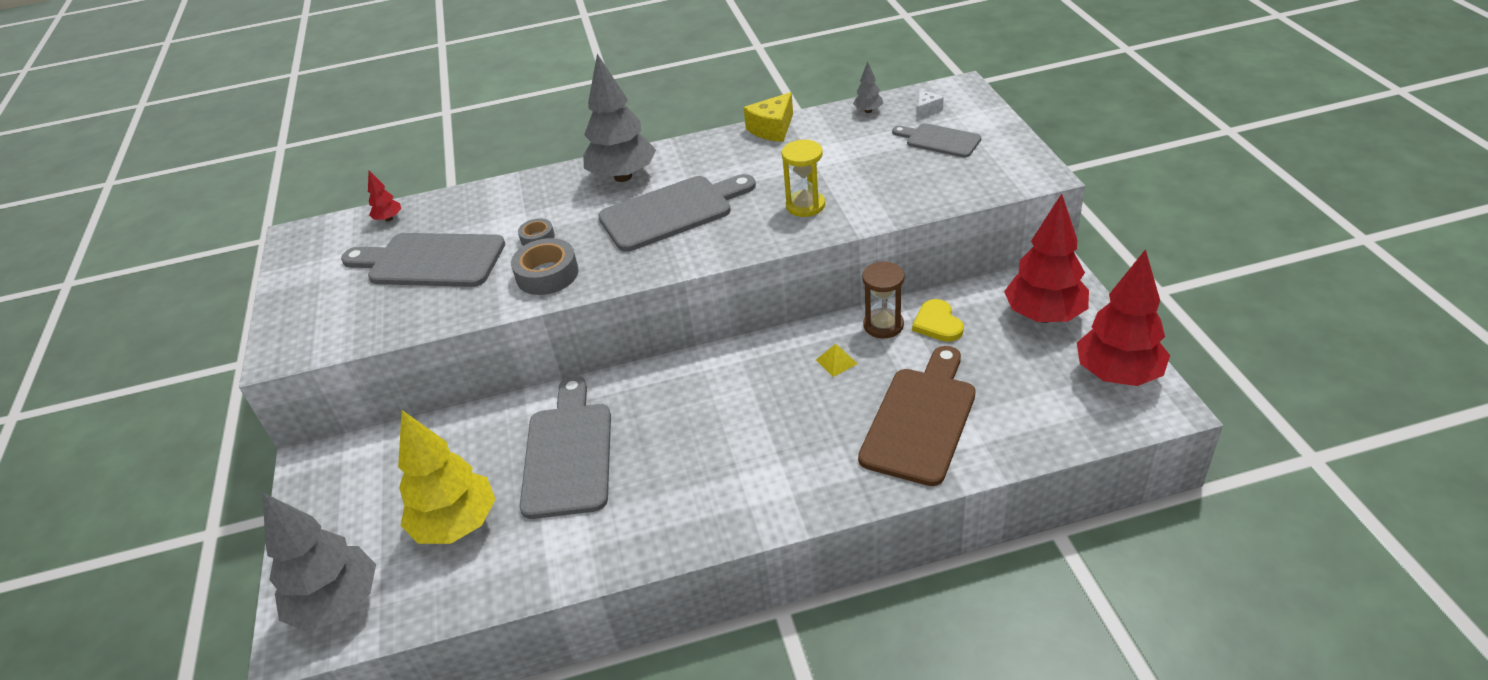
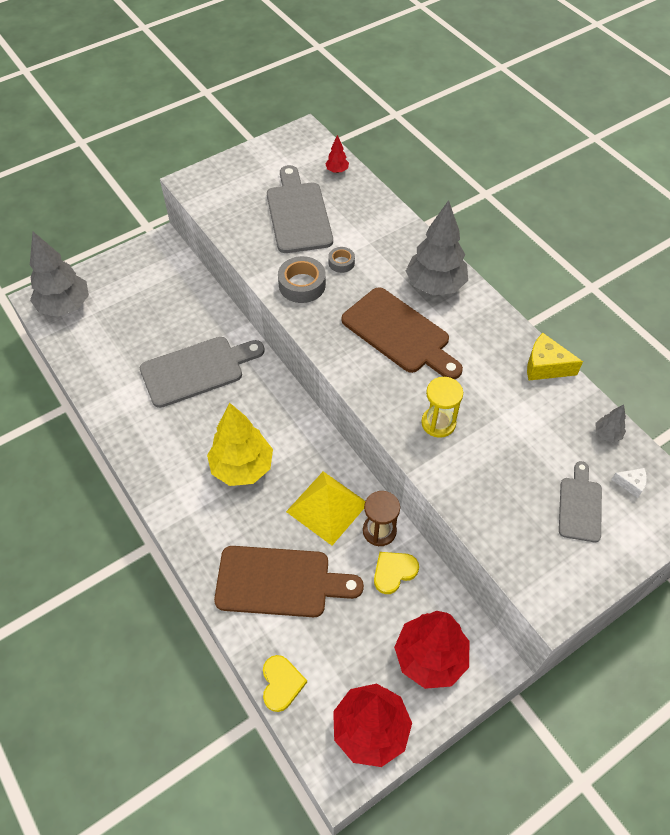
camera: 65 degrees right, 15 degrees up
(456, 525) = (128, 336): yellow tree -> yellow tree (242, 467)
(672, 212) = (399, 333): grey cutting board -> brown cutting board
(836, 361) = (327, 507): yellow pyramid -> yellow pyramid, size x2.41
(1051, 439) = (281, 683): none -> yellow heart

